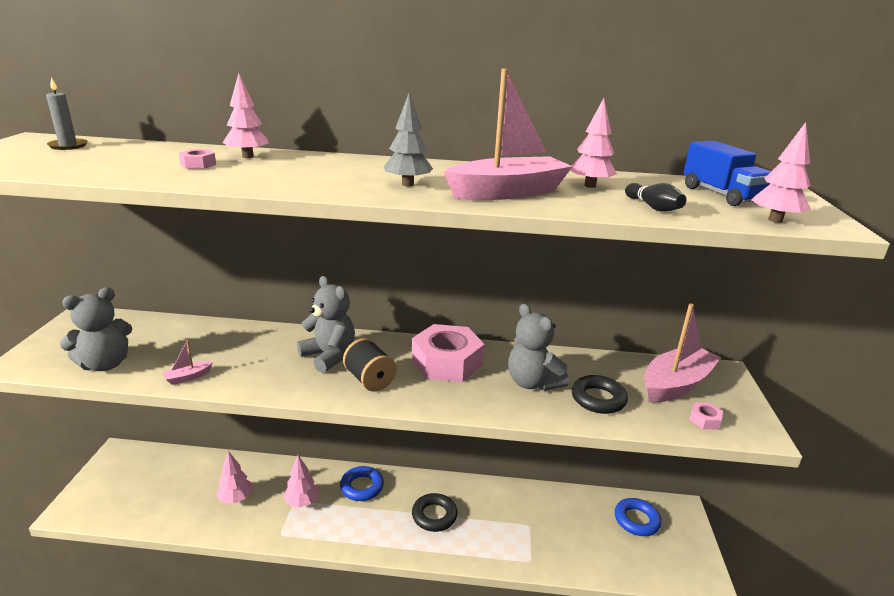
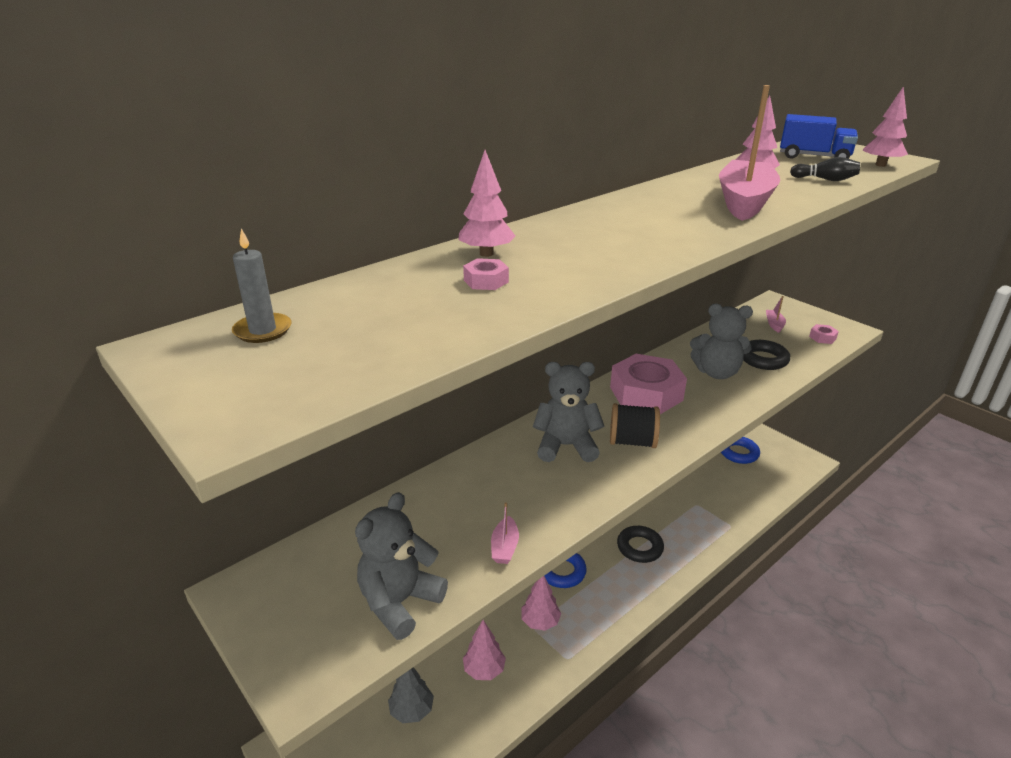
camera: 45 degrees left, 5 degrees up
(105, 364) = (399, 602): grey teddy bear -> grey teddy bear turned 150 degrees counterclockwise
(407, 184) = (681, 223): grey tree -> grey tree (411, 710)
(676, 384) = (774, 324): pink boat -> pink boat, size x0.42

